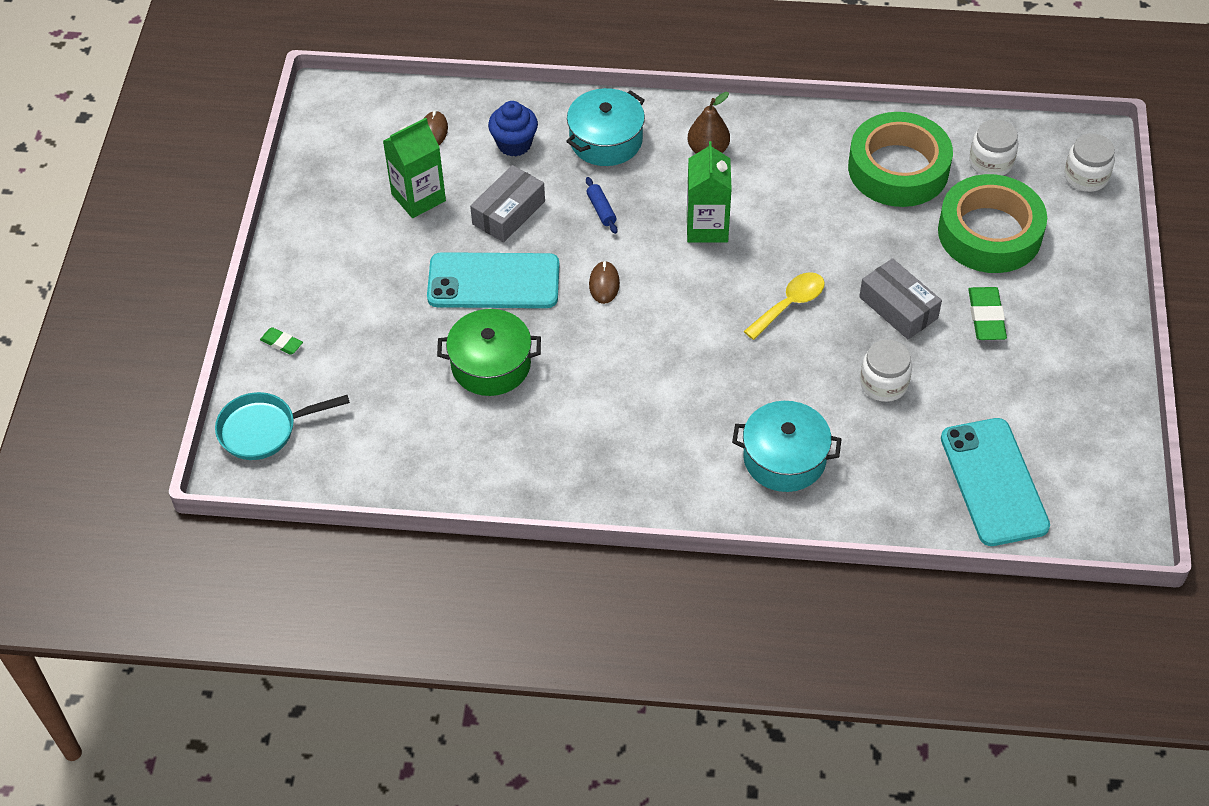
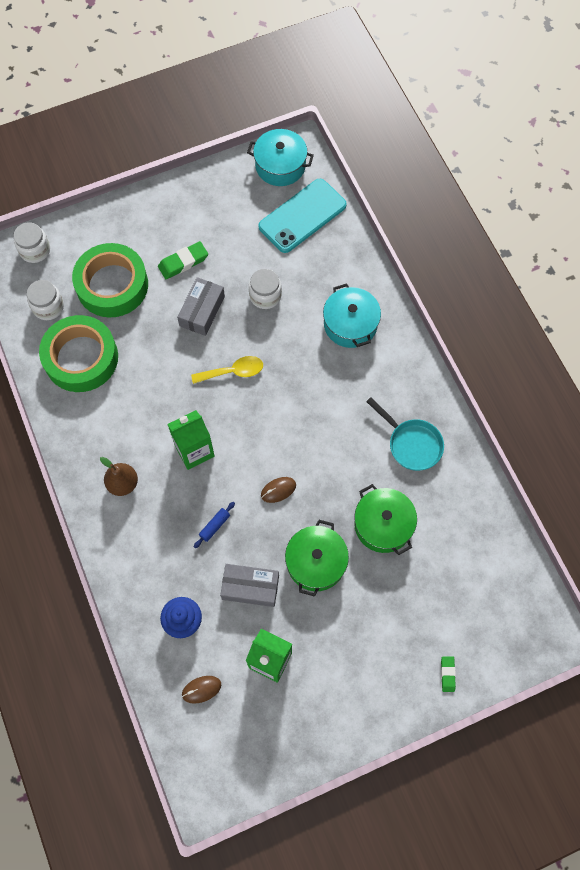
camera: 120 degrees left, 15 degrees up
(264, 430) = (518, 639): turquoise pan -> turquoise pan (411, 444)
(493, 281) = (316, 562): turquoise phone -> green pot
(606, 140) = (147, 557): turquoise pot -> turquoise pot (280, 165)
(790, 304) = (233, 372): yellow spoon -> yellow spoon turned 150 degrees clockwise

